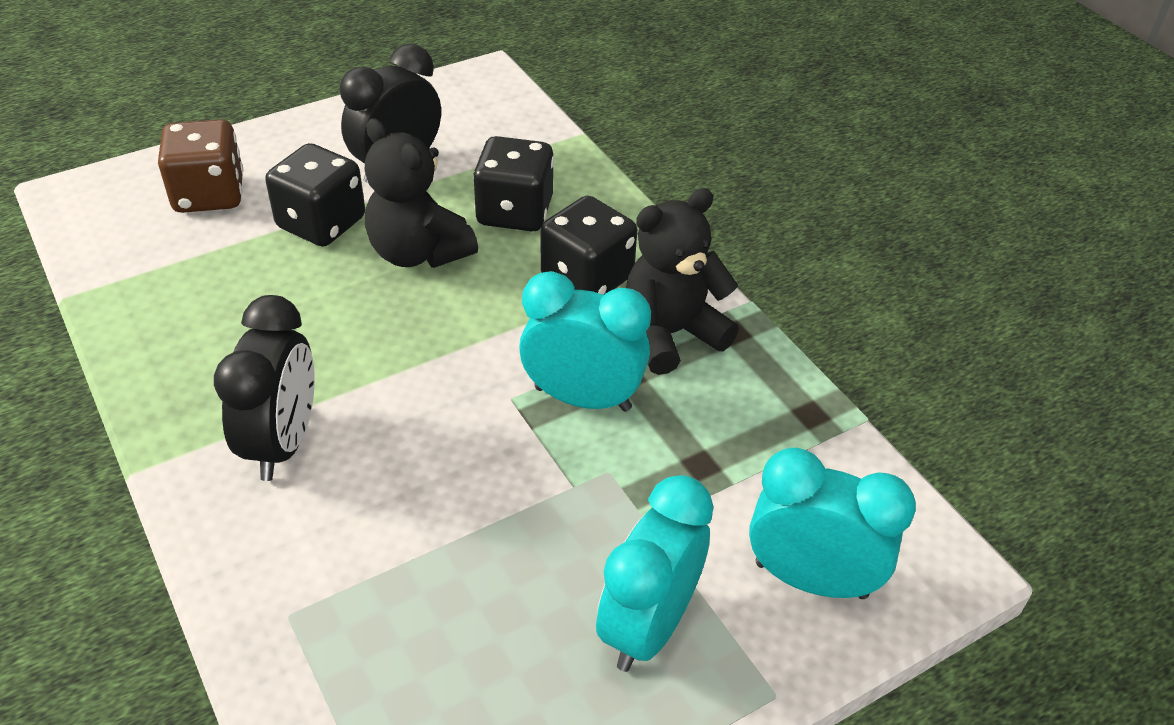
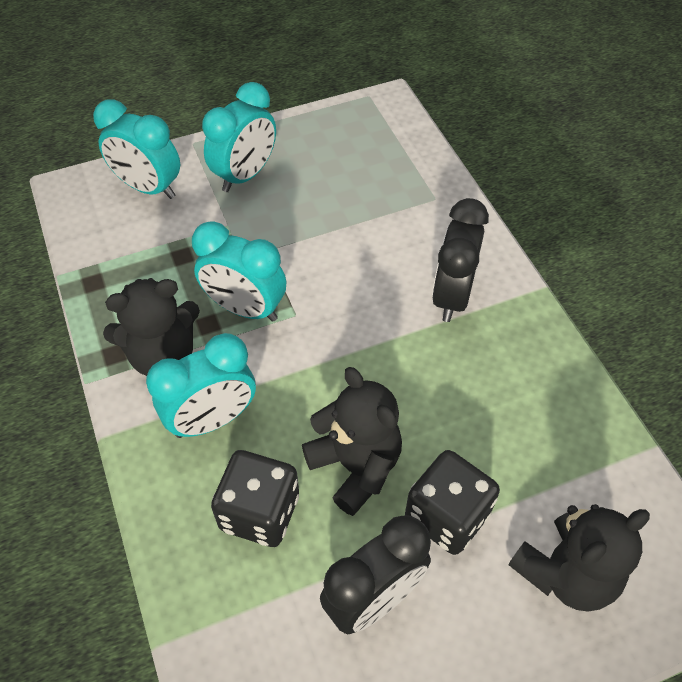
camera: 170 degrees left, 10 degrees up
(209, 194) = (566, 573): brown dice -> black teddy bear
(587, 278) = (212, 420): black dice -> turquoise clock

